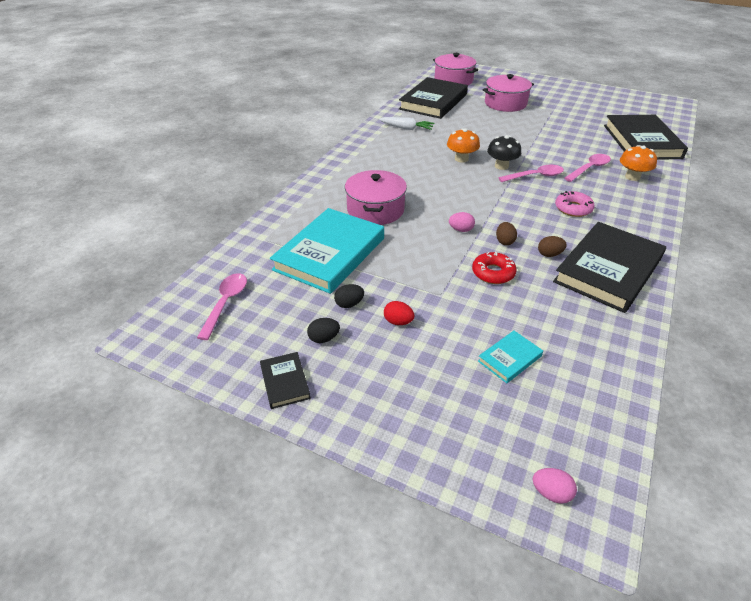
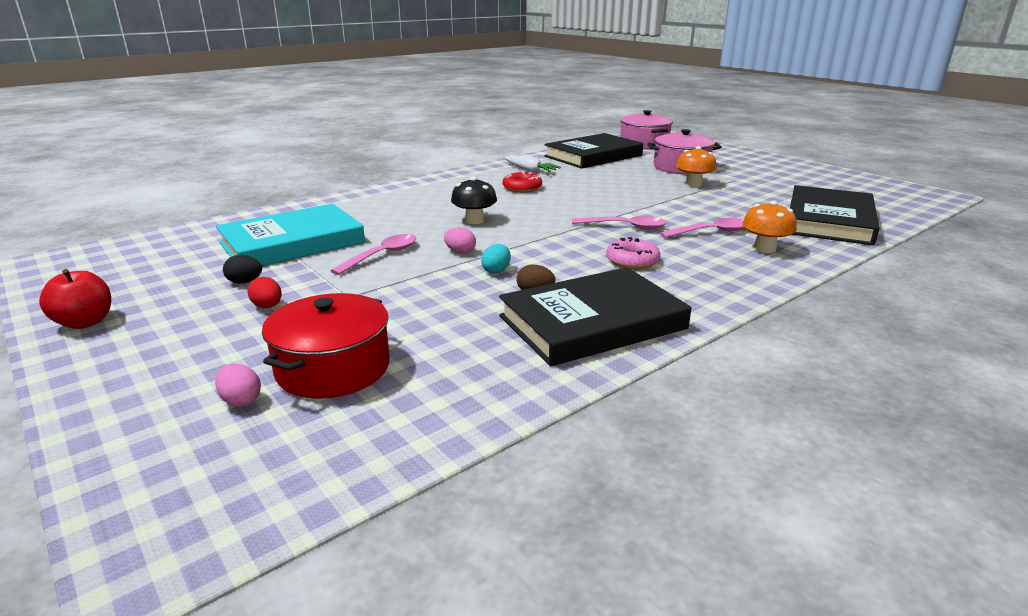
camera: 25 degrees right, 15 degrees down
(226, 303) = (141, 256): pink spoon -> pink spoon (382, 255)
(285, 382) = (85, 322): black book -> red apple
(324, 338) = (176, 301): black egg -> none
(375, 210) = (394, 221): pink pot -> none
(461, 159) = (554, 200): orange mushroom -> orange mushroom (693, 184)
(493, 273) = (438, 293): red donut -> red donut (522, 188)
(501, 166) = (595, 212): black mushroom -> black mushroom (474, 220)
(504, 241) = (496, 271): brown egg -> turquoise egg
(509, 358) = (333, 368): turquoise book -> red pot
(551, 493) = (165, 506): pink egg -> pink egg (241, 400)

